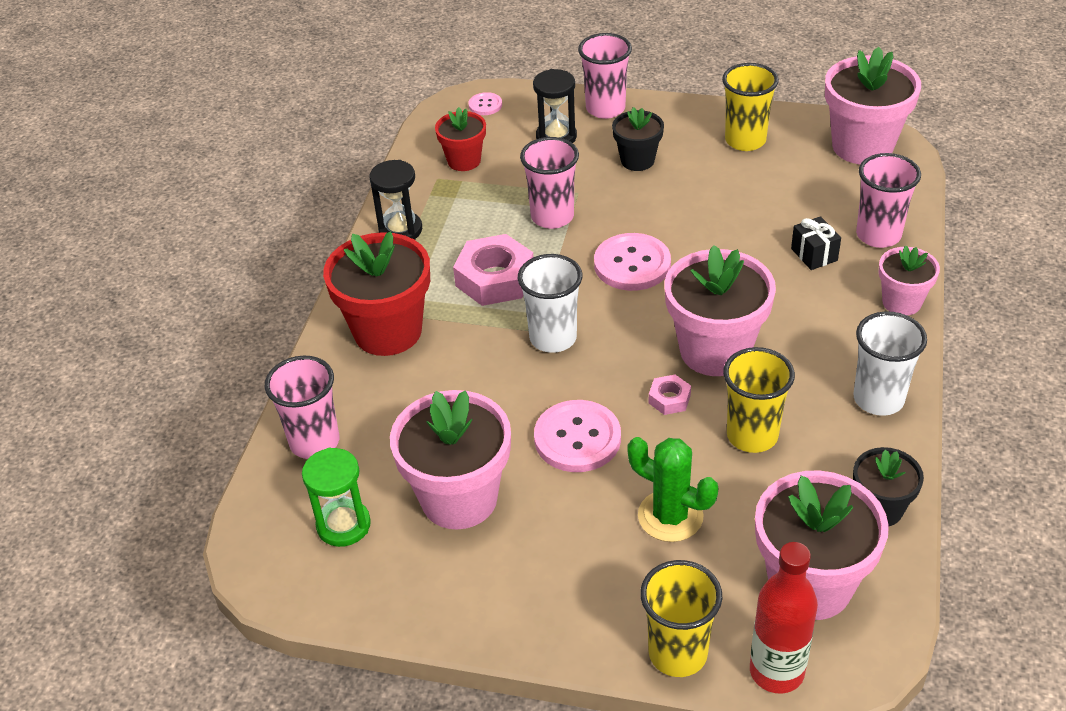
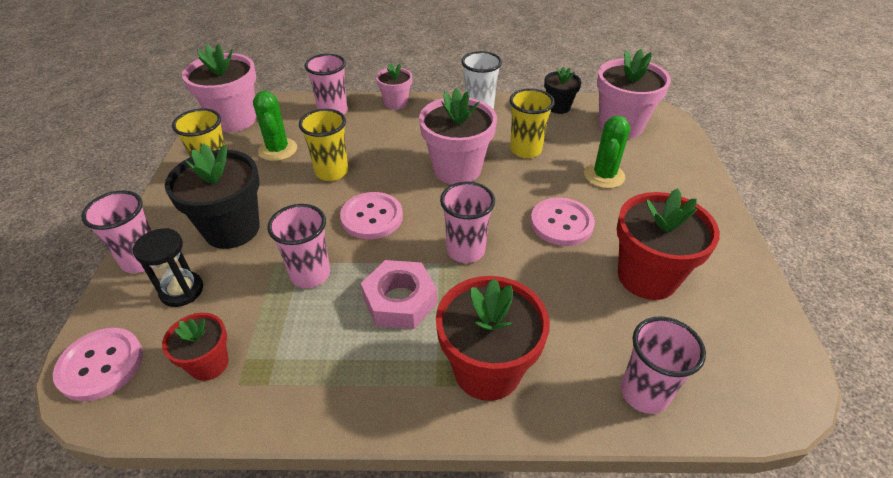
camera: 105 degrees left, 0 degrees up
(343, 525) = (714, 344): green hourglass -> none
(400, 230) = (331, 398): black hourglass -> none
(459, 498) = (647, 277): pink flower pot -> red flower pot
(485, 105) = (101, 365): pink button -> pink button, size x1.97
(553, 338) = (465, 251): white cup -> pink cup
(637, 160) = (232, 229): black flower pot -> black flower pot, size x1.78
(669, 399) = (508, 185): pink nut -> none
(678, 653) = (694, 165): yellow cup -> yellow cup (331, 172)
(776, 671) = (679, 133): red bottle -> none
(785, 186) = (278, 150): none -> green cactus
(814, 254) = (354, 135): black gift -> none

